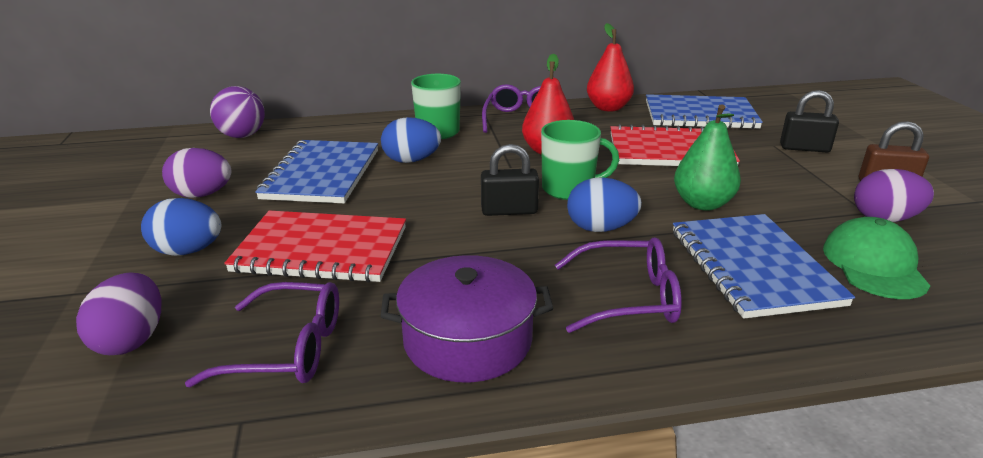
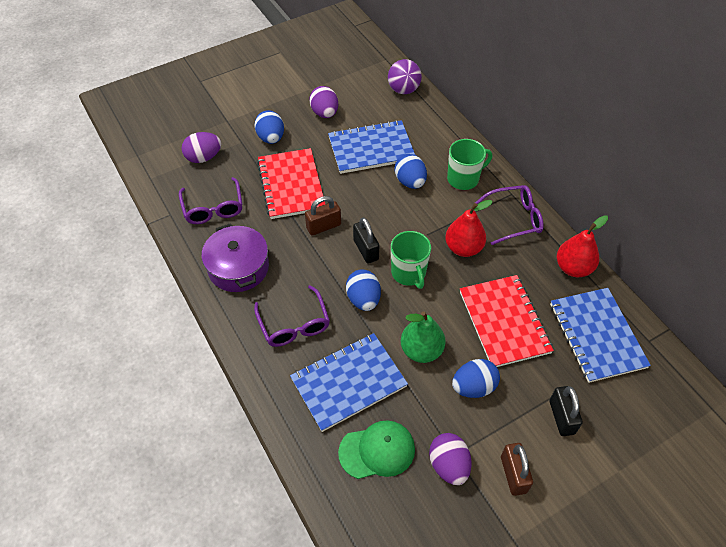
camera: 70 degrees right, 25 degrees up
(438, 236) = (323, 226): none -> brown padlock
(763, 183) = (473, 387): none -> blue egg

